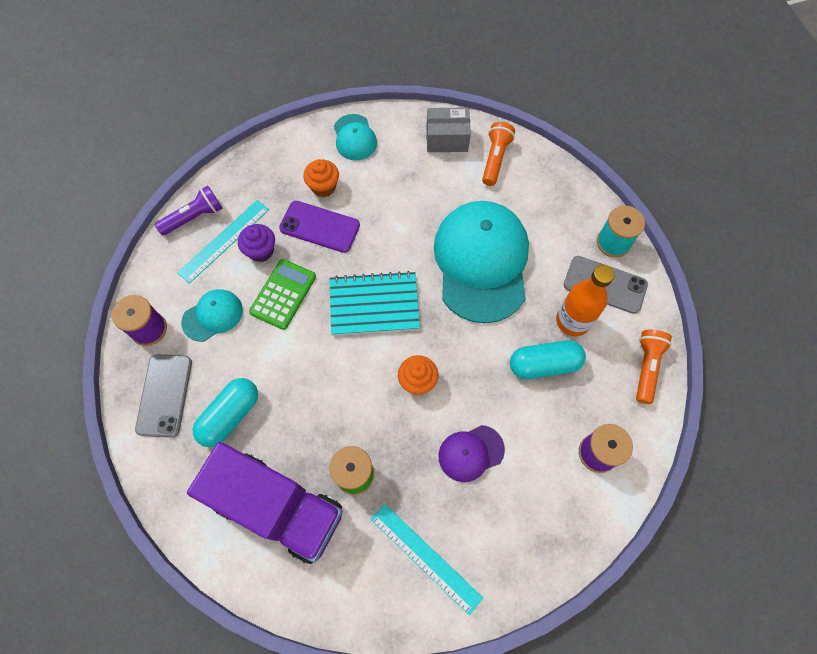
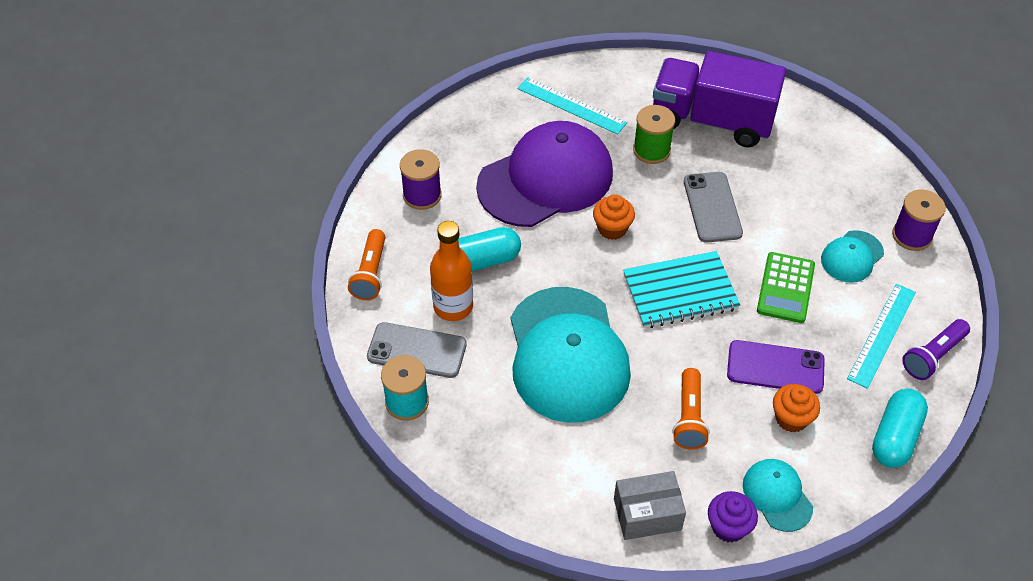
camera: 170 degrees right, 15 degrees down
(164, 395) = (861, 183): grey phone -> grey phone (712, 207)
(230, 416) = (788, 176): turquoise capsule -> turquoise capsule (895, 437)
(261, 251) = (833, 330): purple cupcake -> purple cupcake (728, 527)
(471, 453) = (545, 179): purple cap -> purple cap, size x2.15
(495, 159) = (573, 493): orange flashlight -> orange flashlight (689, 417)

